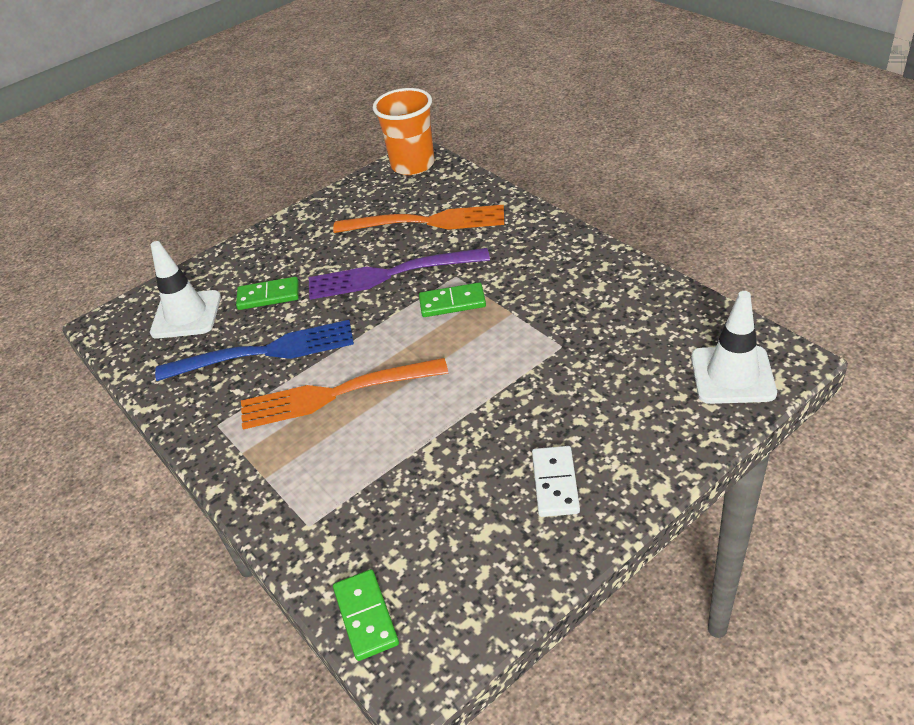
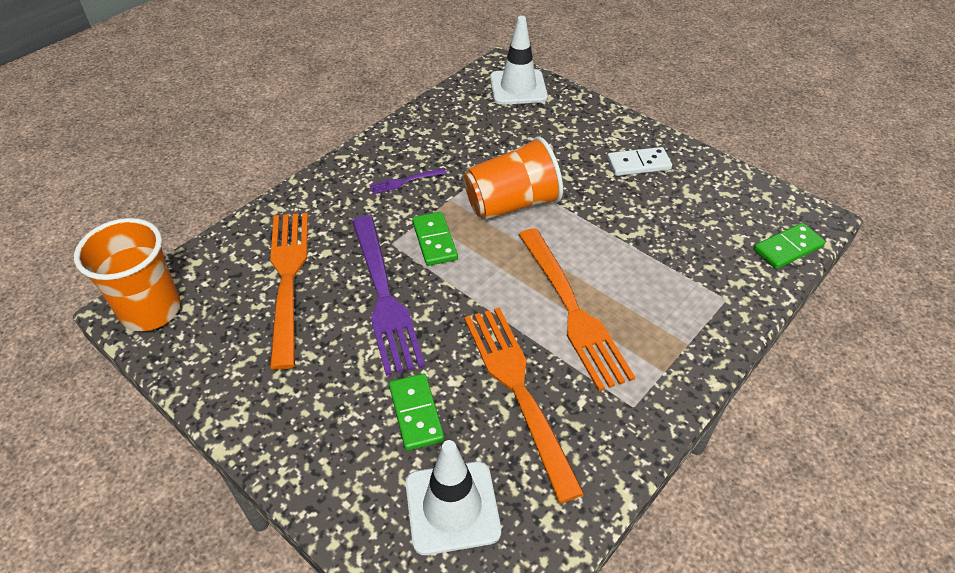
camera: 105 degrees left, 5 degrees up
(264, 352) = (518, 390): blue fork -> orange fork
(496, 358) = (512, 204): none -> orange cup
(544, 281) = (405, 181): none -> purple fork

